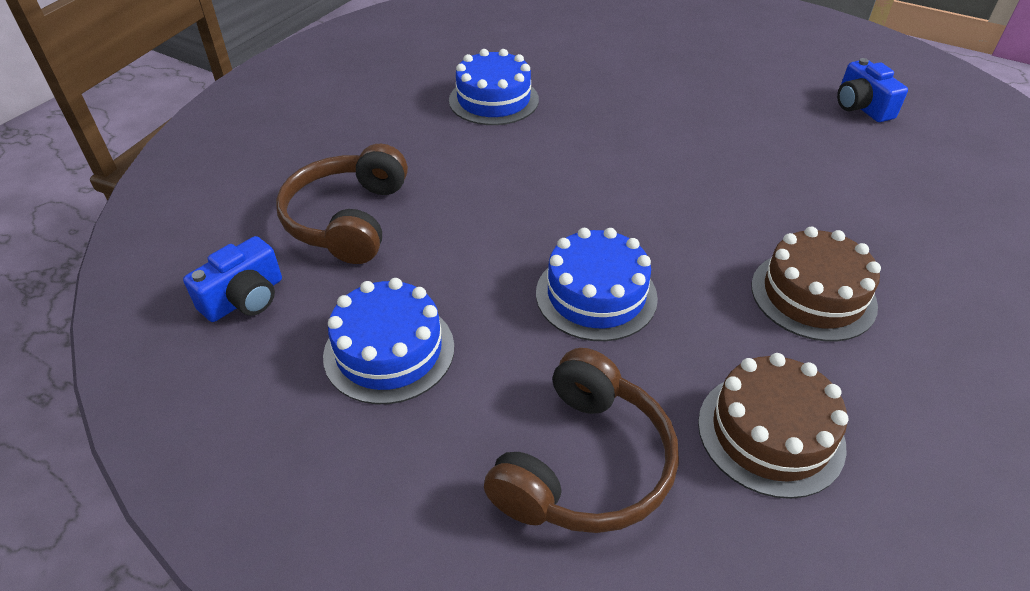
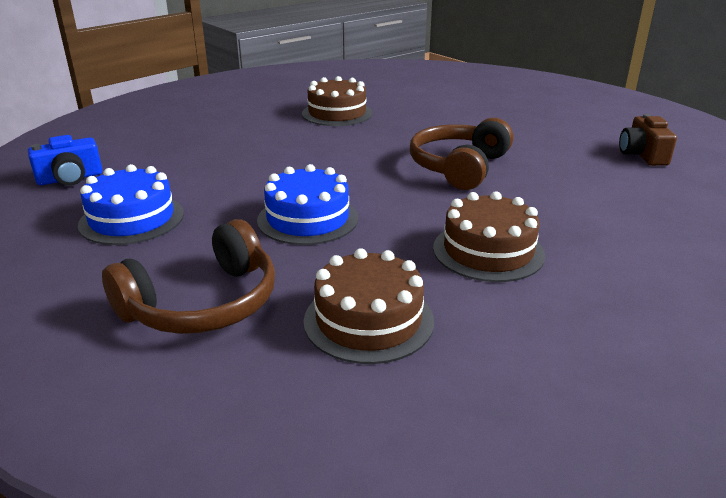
camera: 20 degrees right, 15 degrees down
(348, 219) = (175, 154): brown headphones -> brown headphones (459, 167)
(493, 100) = (337, 113): blue cake -> brown cake
(861, 107) = (642, 155): blue camera -> brown camera

